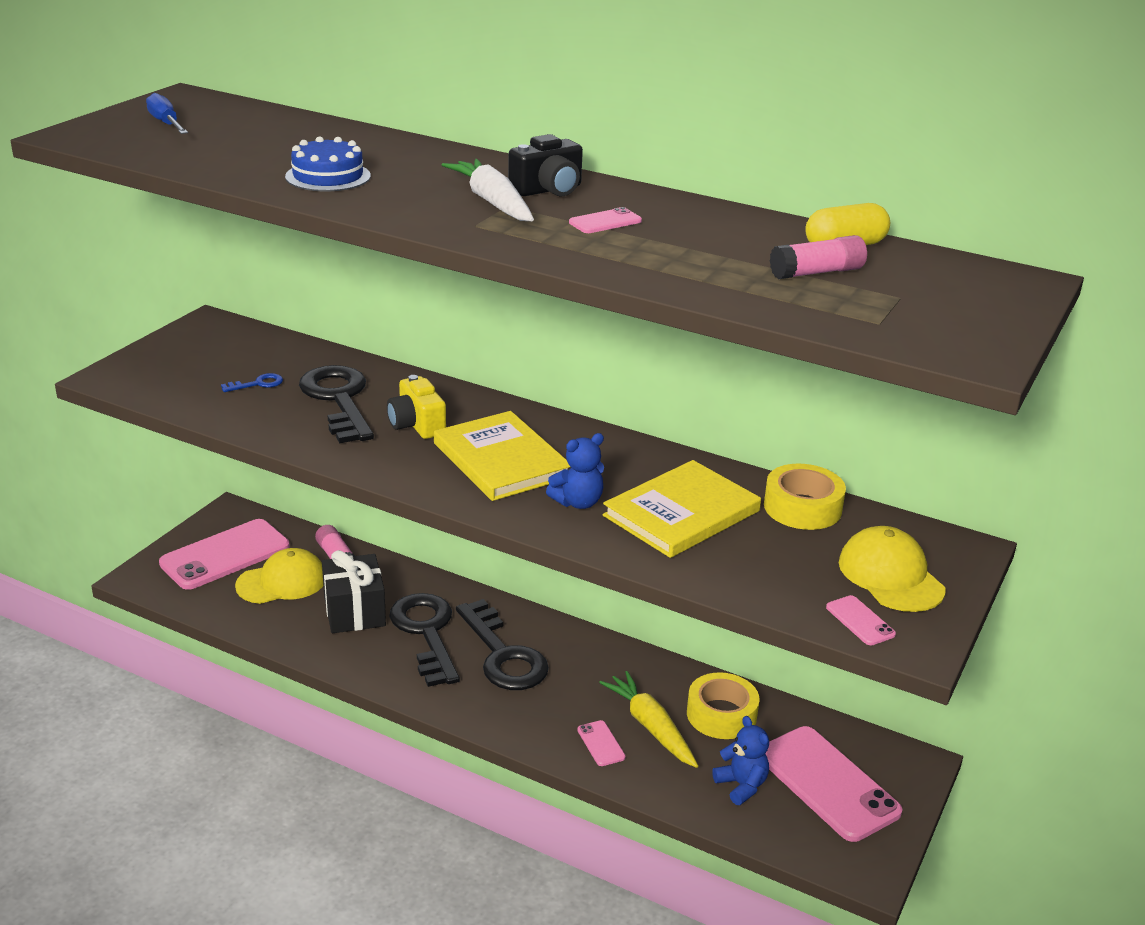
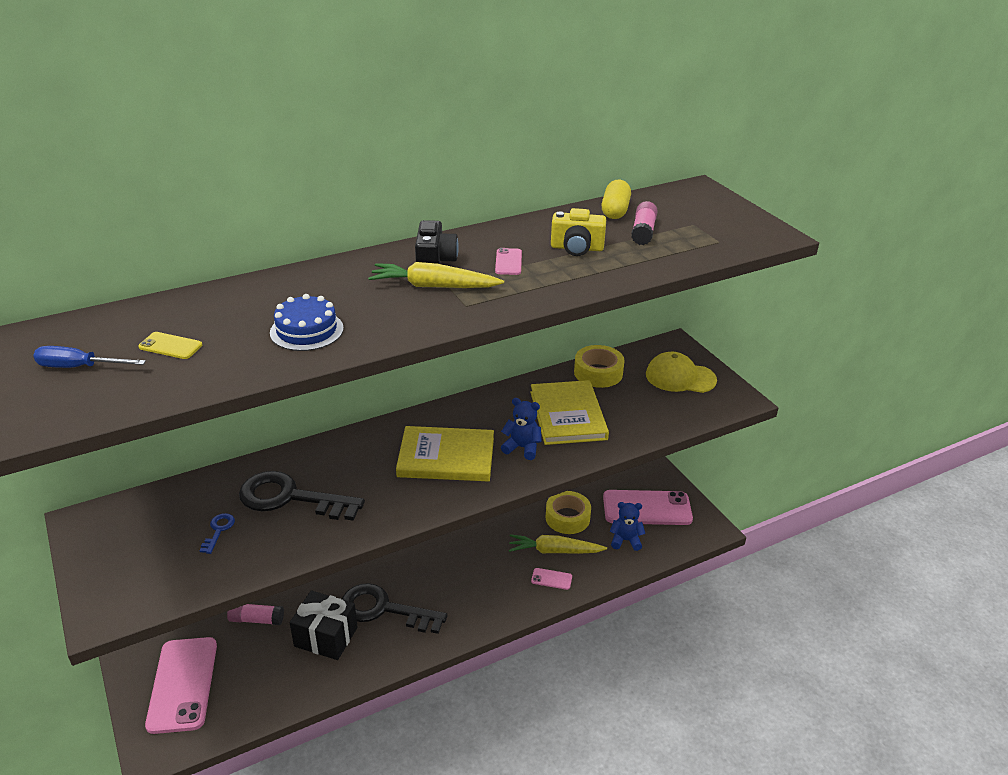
camera: 55 degrees left, 5 degrees up
(235, 140) = (170, 346): none -> yellow phone
(282, 582) = (251, 663): yellow cap -> none
(416, 425) = (364, 475): yellow camera -> yellow camera (577, 248)
(492, 202) = (433, 286): white carrot -> yellow carrot
(503, 655) = (439, 582): black key -> none
(578, 502) = (522, 448): blue teddy bear -> blue teddy bear turned 75 degrees counterclockwise
(860, 621) = (710, 406): pink phone -> none

